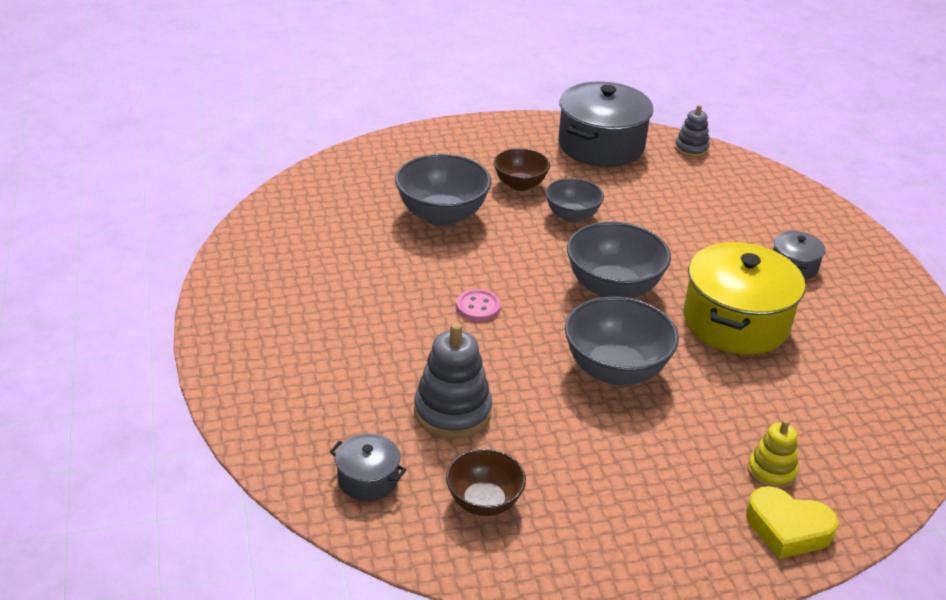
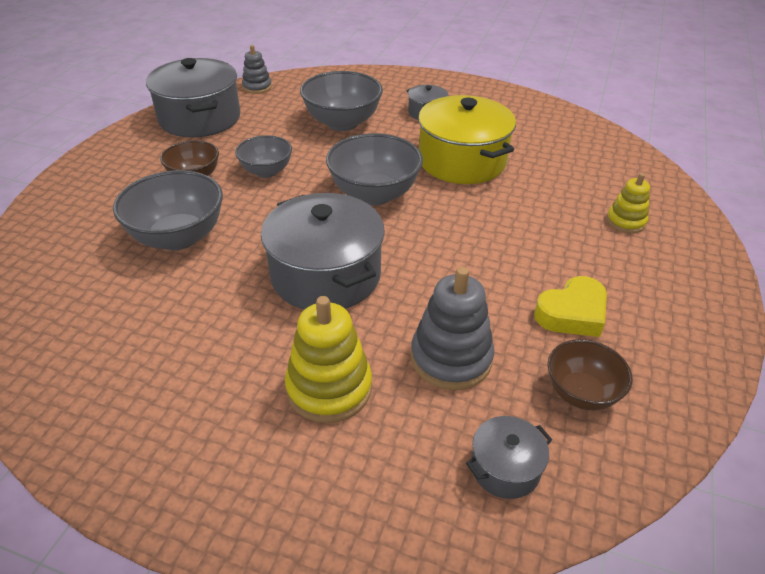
camera: 55 degrees left, 5 degrees up
(364, 360) = (329, 388): none -> yellow stacking toy
(478, 307) = (325, 275): pink button -> grey pot
(615, 370) = (469, 239): grey bowl -> grey bowl (342, 123)
(787, 529) = (686, 242): yellow heart -> yellow heart (572, 313)

